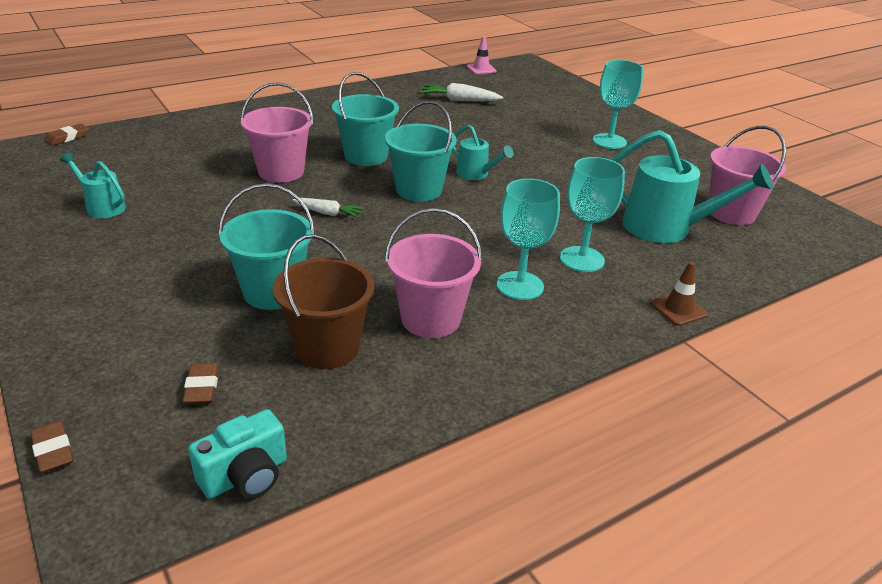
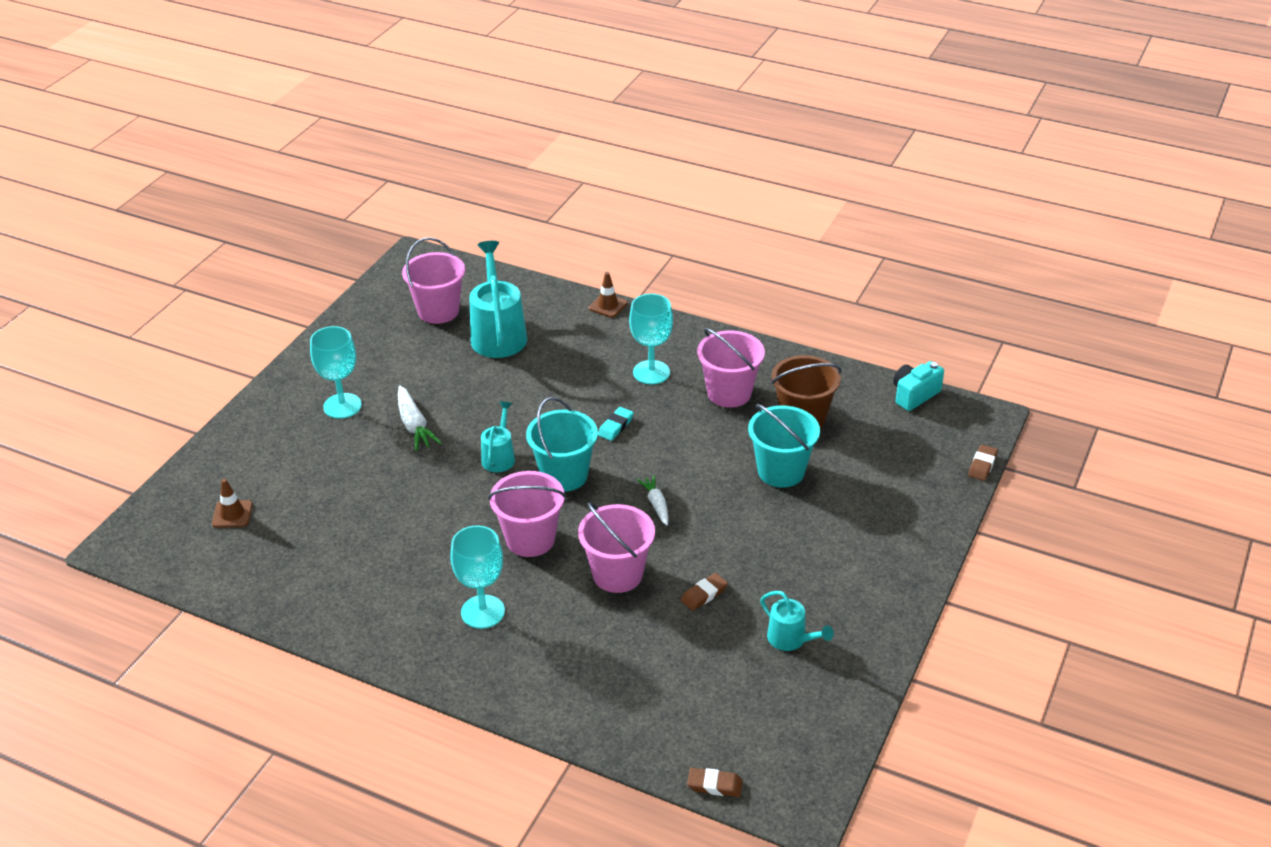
camera: 120 degrees left, 5 degrees up
(102, 207) = (791, 640): turquoise watering can -> turquoise watering can turned 45 degrees counterclockwise
(202, 387) = (886, 445): brown eraser -> brown eraser (704, 594)
(245, 476) = (914, 395): turquoise camera -> turquoise camera turned 60 degrees counterclockwise
(366, 156) = (530, 539): turquoise bucket -> pink bucket
(454, 234) = (615, 426): none -> turquoise eraser
(459, 100) = (316, 545): white carrot -> white carrot (414, 425)
(481, 69) = (180, 574): pink traffic cone -> none
(520, 89) = (232, 514): none -> brown traffic cone
(582, 259) = (587, 358): turquoise goblet -> turquoise goblet (483, 612)

